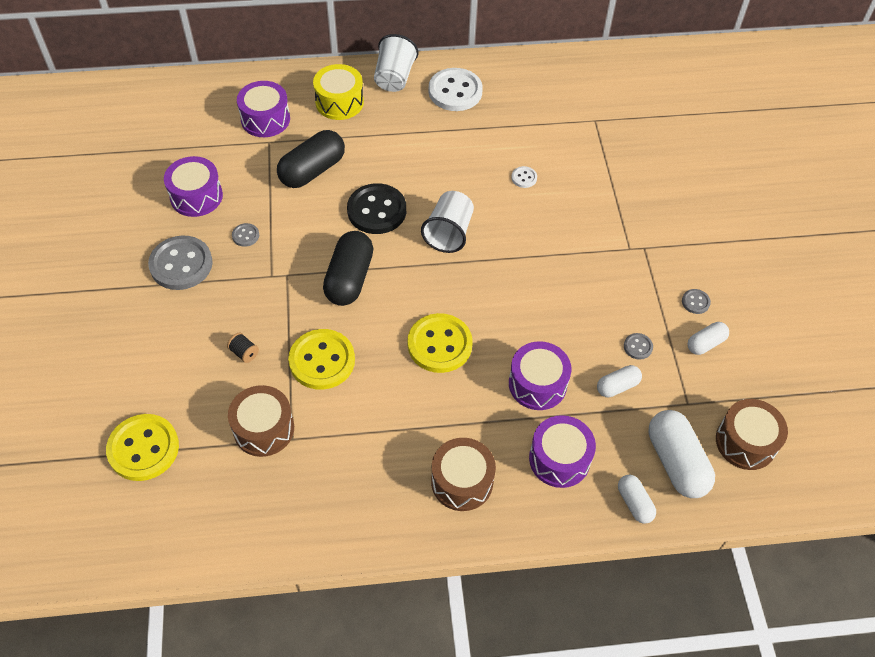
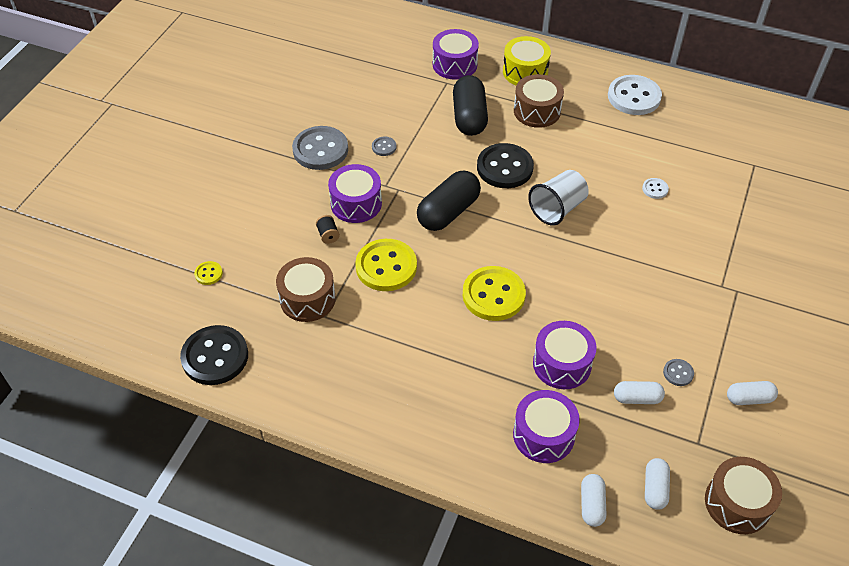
camera: 30 degrees right, 5 degrees down
(143, 448) = (208, 274): yellow button -> yellow button, size x0.45
(196, 196) = (363, 103): purple drum -> purple drum (356, 203)
(205, 533) = (215, 357): none -> black button
(312, 170) = (469, 117): black capsule -> black capsule turned 75 degrees counterclockwise
(394, 78) = (585, 68): white cup -> none
(462, 481) = (444, 413): brown drum -> brown drum (537, 111)
(676, 462) = (655, 488): white capsule -> white capsule, size x0.54
(695, 302) = (761, 358): grey button -> none

